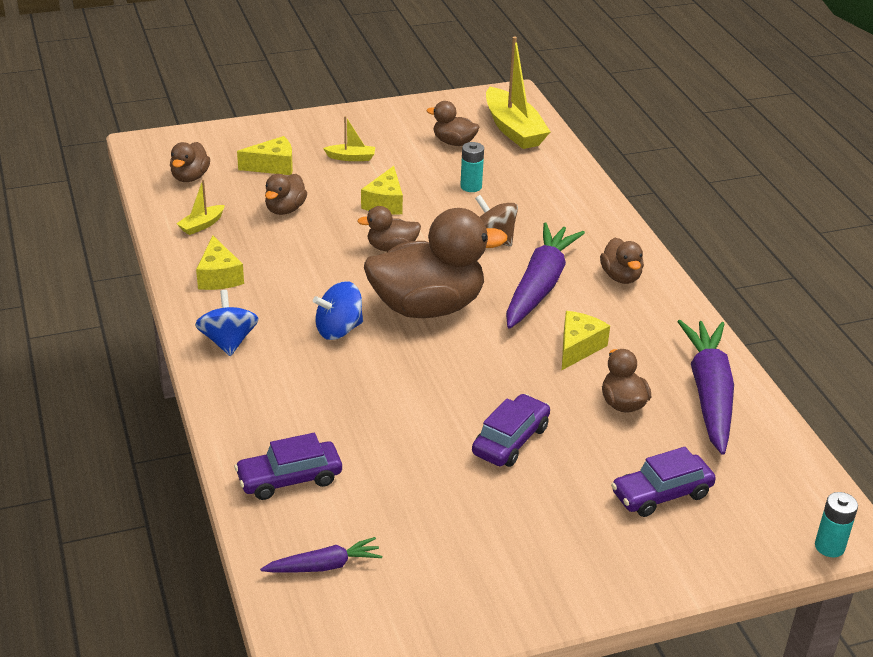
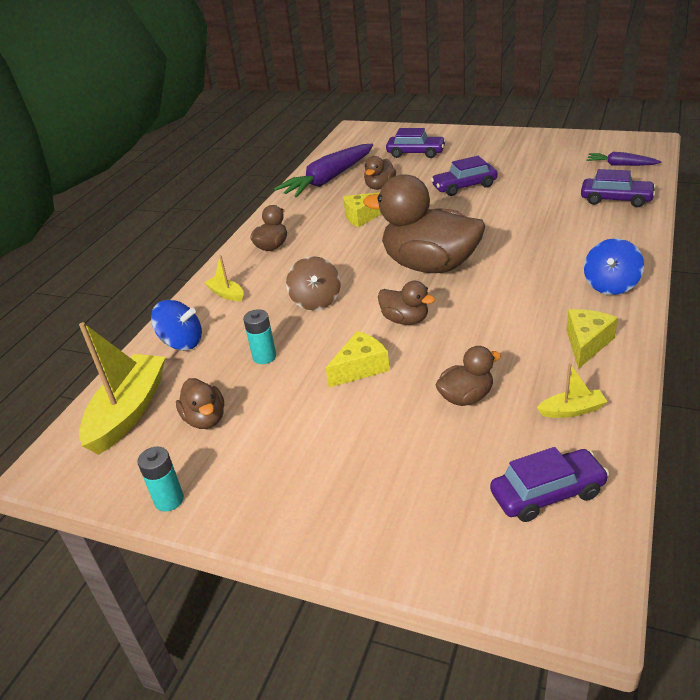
camera: 135 degrees left, 0 degrees up
(190, 177) = (547, 493): brown duck -> purple car
(273, 166) = (430, 468): yellow cheese -> none
(339, 330) = (513, 269): blue spinning top -> blue spinning top (182, 342)
(351, 158) = (331, 443): yellow boat -> yellow boat (226, 294)
(539, 286) = (333, 257): purple carrot -> none
(829, 547) = (371, 126): turquoise battery -> turquoise battery (169, 500)

